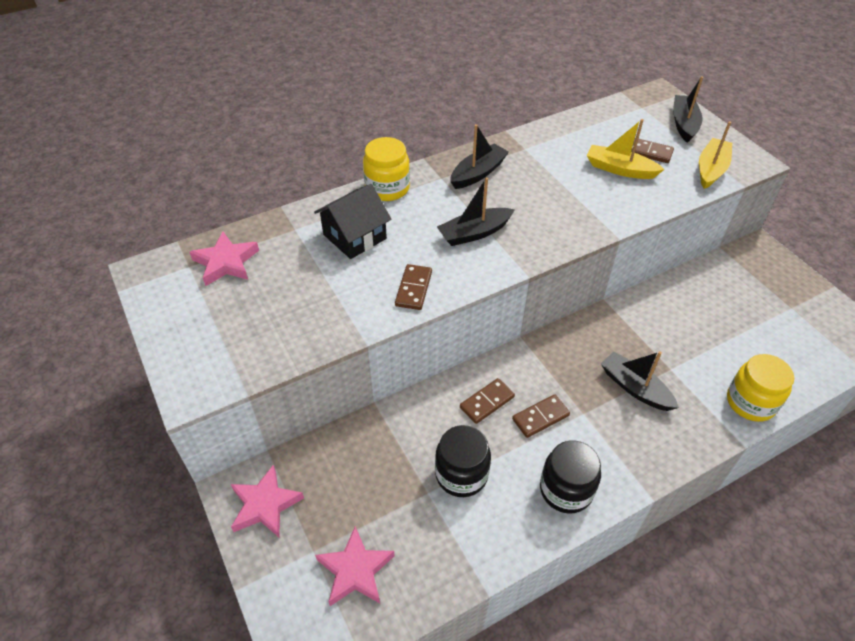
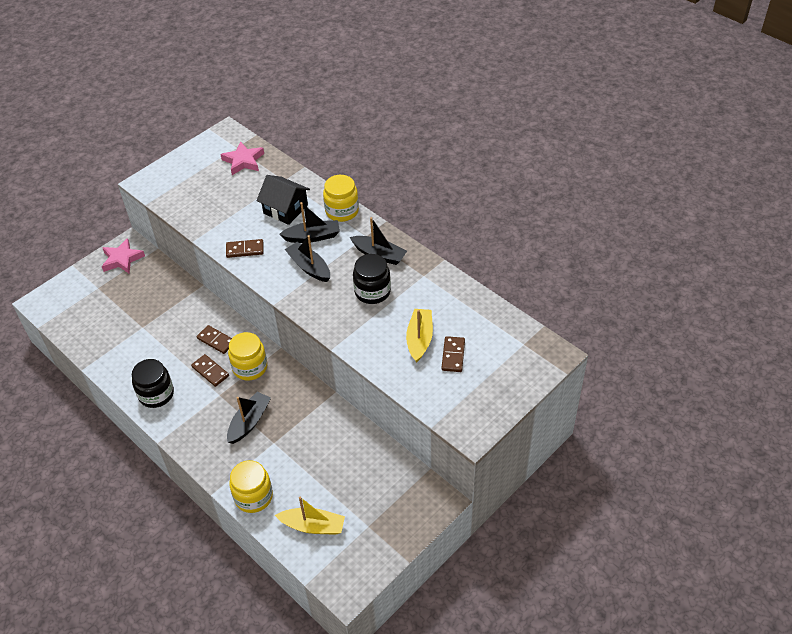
camera: 75 degrees right, 0 degrees up
(355, 570) = (89, 308): pink star -> none
(461, 474) = (158, 340): black jar -> black jar (372, 292)
(545, 372) = (250, 367): none -> yellow jar
(684, 124) = (510, 377): black boat -> black boat (312, 237)
(711, 169) = (445, 401): yellow boat -> yellow boat (313, 526)

